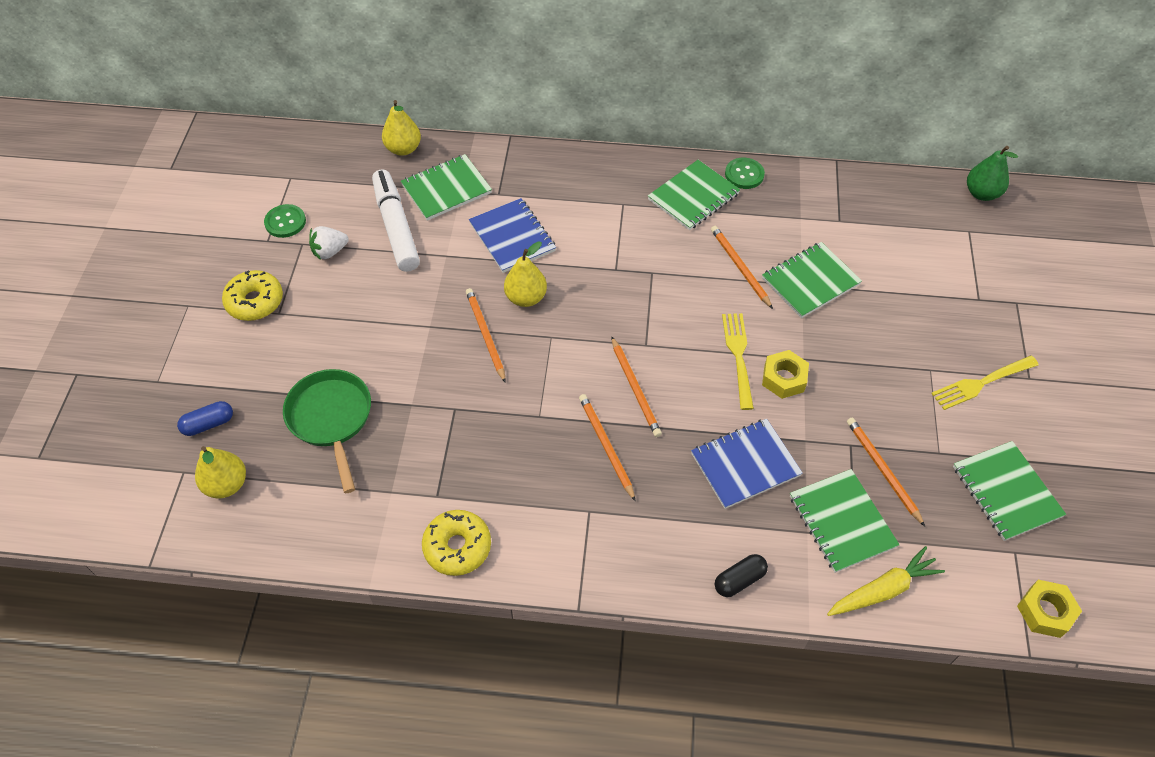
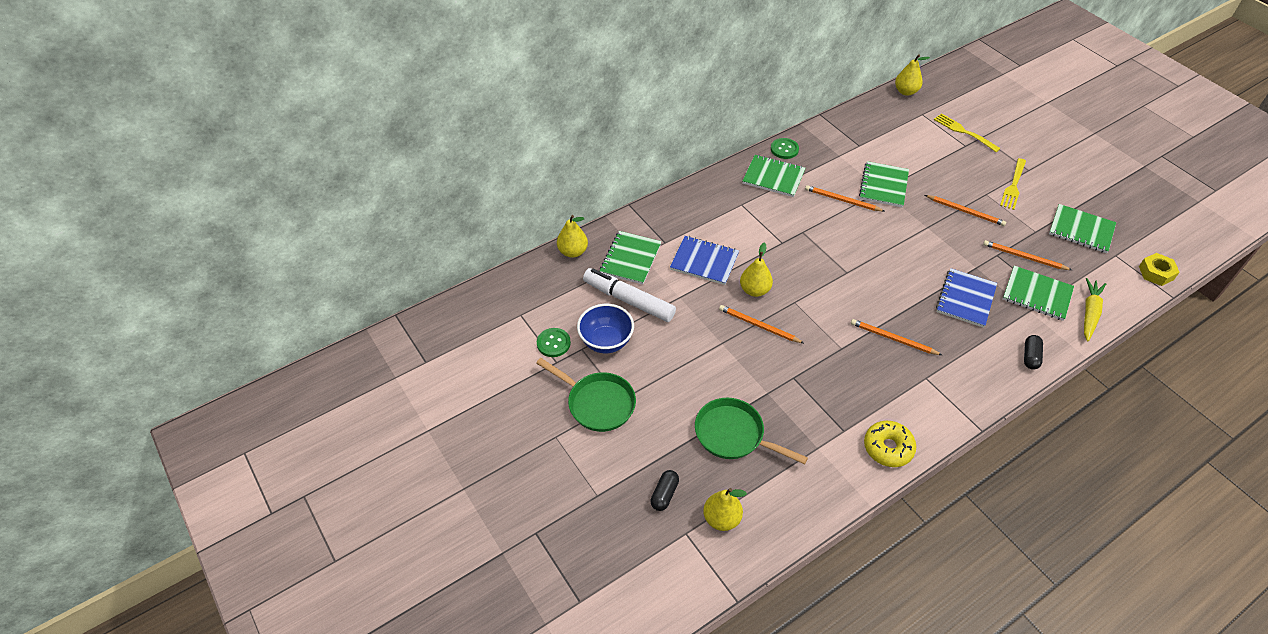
camera: 40 degrees left, 5 degrees down
(208, 424) = (664, 494): blue capsule -> black capsule
(255, 301) = (597, 403): yellow donut -> green pan
(330, 251) = (606, 341): white strawberry -> blue bowl
(635, 389) = (870, 299): orange pencil -> orange pencil (965, 211)
(693, 197) = (773, 177): green notebook -> green notebook turned 75 degrees counterclockwise
(738, 357) = (897, 247): yellow fork -> yellow fork (964, 132)
(783, 378) = (930, 243): yellow nut -> none
(981, 193) = (905, 91): green pear -> yellow pear

